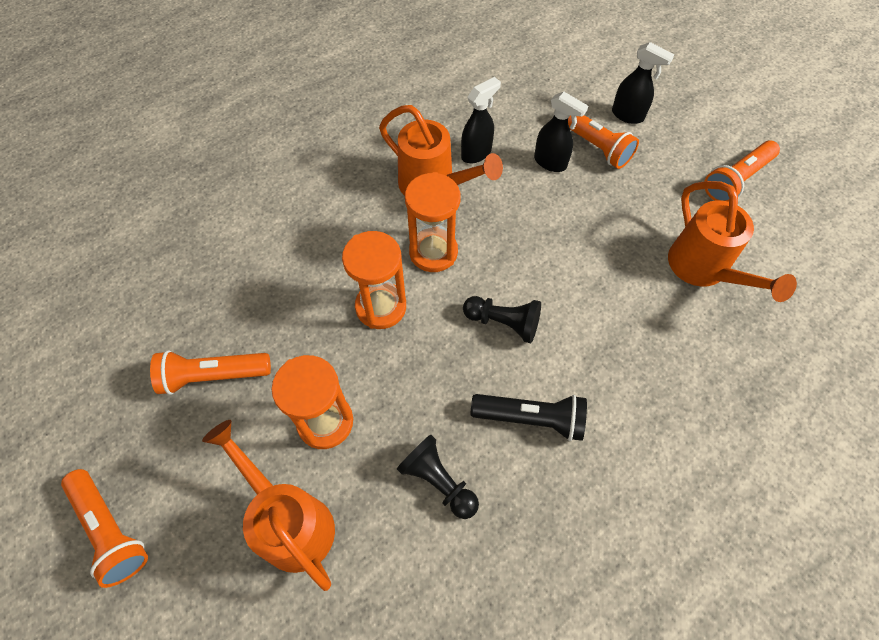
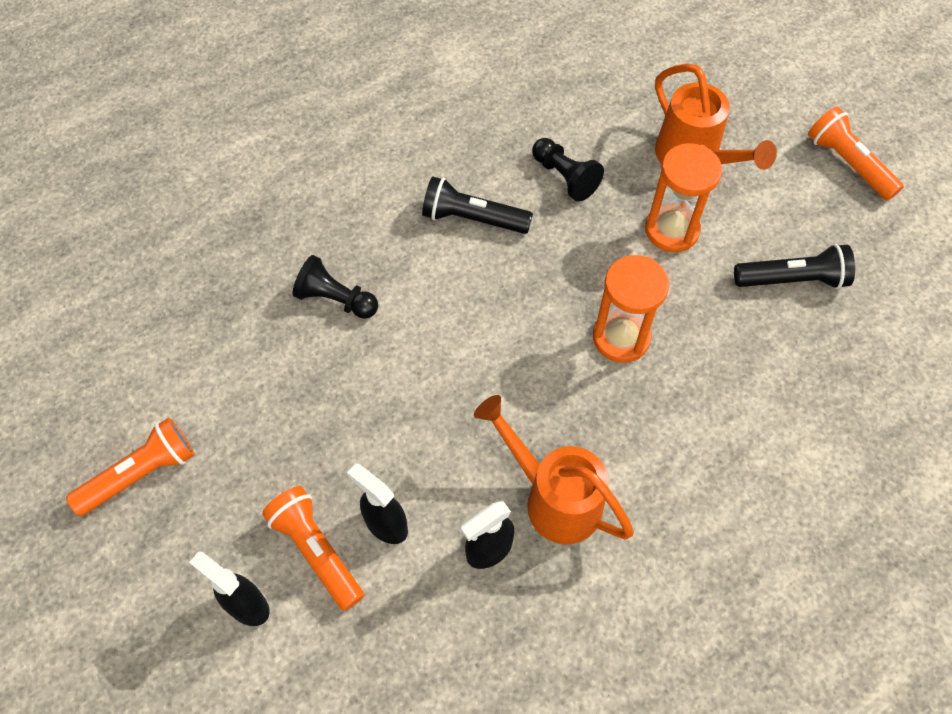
camera: 175 degrees left, 0 degrees up
(213, 376) = (792, 279): orange flashlight -> black flashlight
(433, 252) = (558, 400): orange hourglass -> none
(503, 323) = (485, 309): black pawn -> black pawn (336, 299)
(703, 270) = (242, 352): orange watering can -> none

